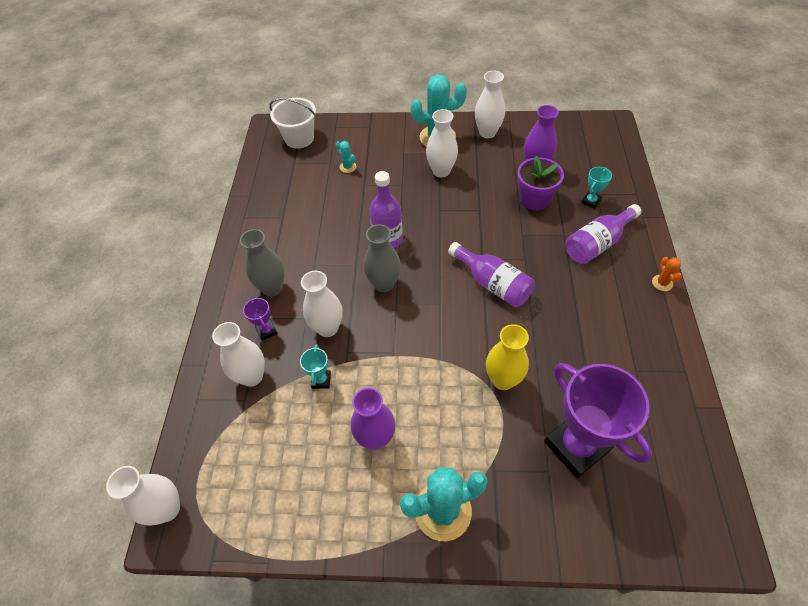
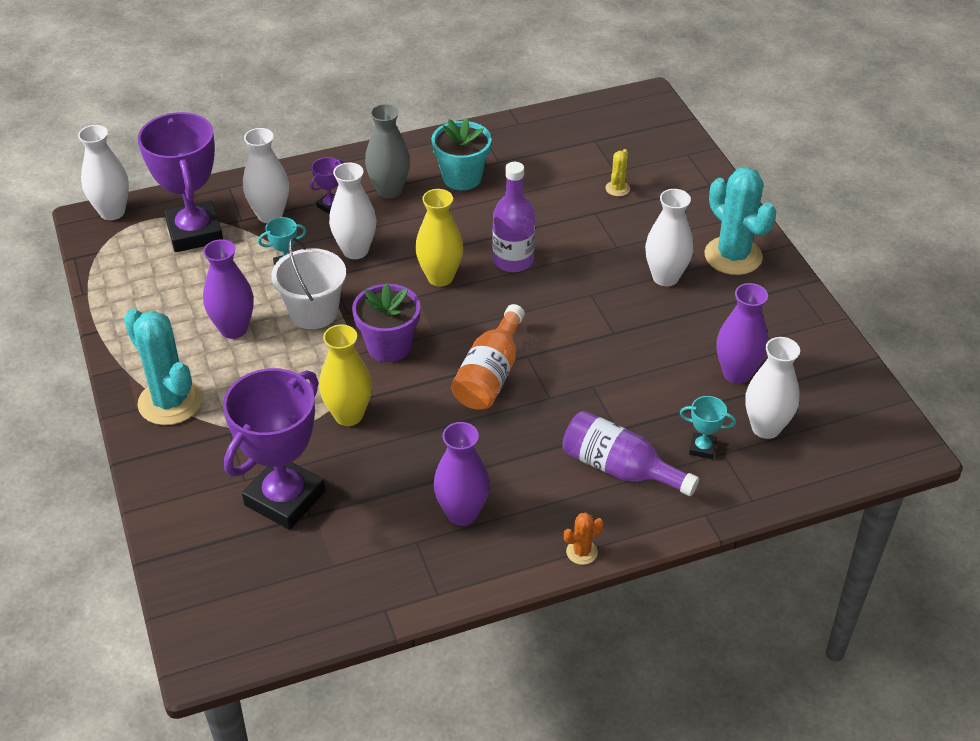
camera: 65 degrees right, 10 degrees down
(239, 441) = (195, 232): none -> purple trophy
(286, 242) = (462, 178): none -> turquoise flower pot
(299, 138) = (642, 130): white bucket -> white bucket (313, 312)
(348, 167) = (617, 188): turquoise cactus -> yellow cactus
(384, 284) = (440, 277): grey vase -> yellow vase
(487, 133) = (779, 305): white vase -> white vase (766, 427)
(492, 283) = (490, 374): purple bottle -> orange bottle
(534, 199) = (668, 385): purple flower pot -> purple flower pot (389, 346)
(616, 336) = (462, 513): none -> purple vase

